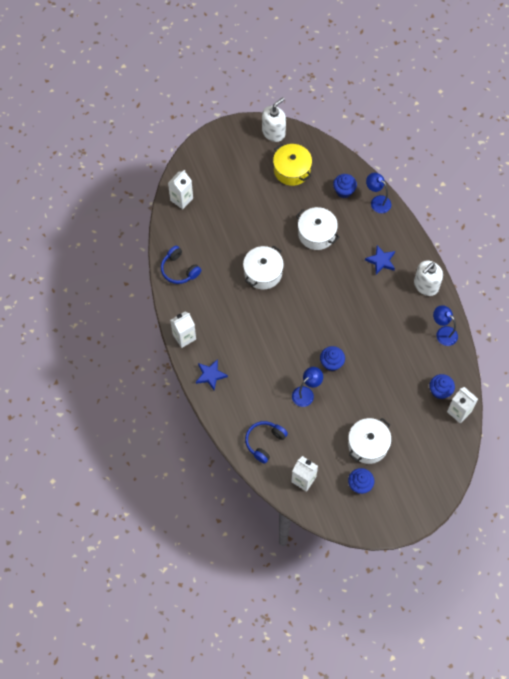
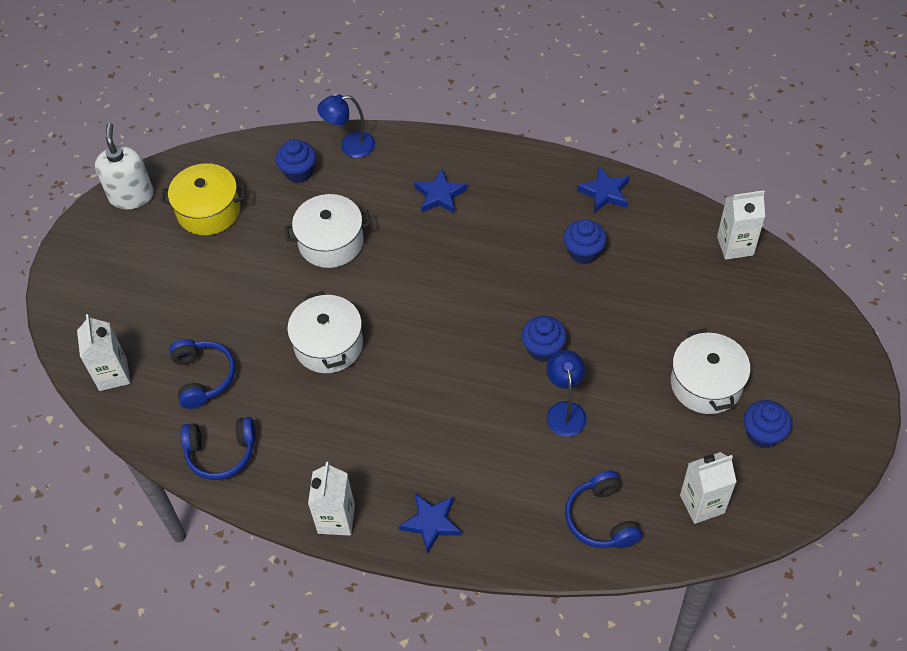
camera: 50 degrees left, 10 degrees down
(208, 235) = (203, 377): none -> blue headphones
(426, 285) = (520, 169): white soap dispenser -> none
(440, 391) = (688, 248): blue cupcake -> blue cupcake (583, 252)
(443, 333) = (604, 192): blue lamp -> blue star

